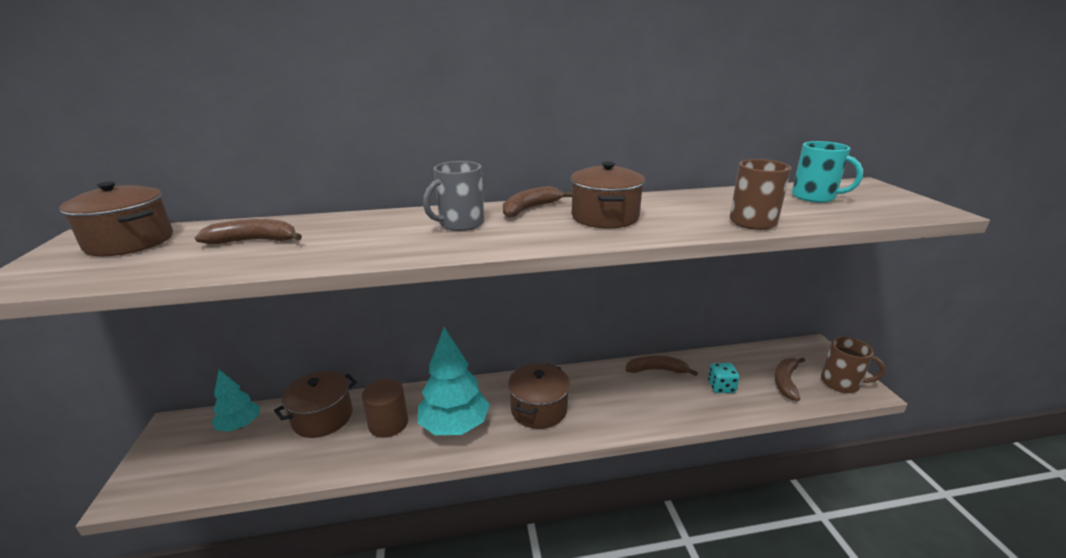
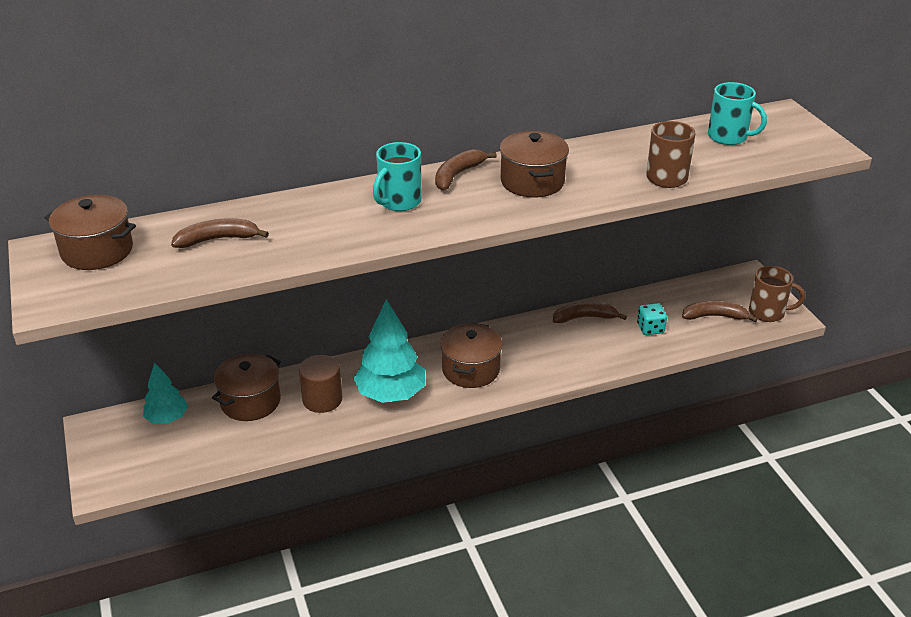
camera: 10 degrees left, 10 degrees up
(460, 224) = (399, 202): grey mug -> turquoise mug
(786, 381) = (714, 316): brown banana -> brown banana turned 75 degrees clockwise

